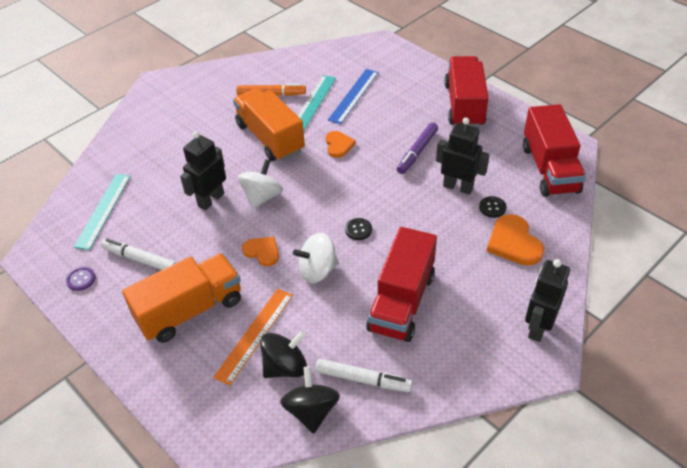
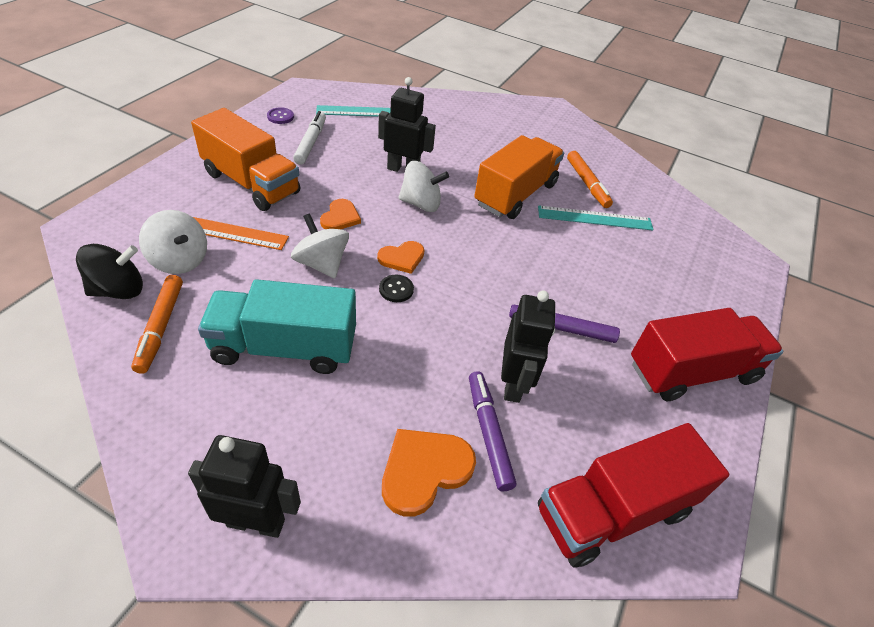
camera: 65 degrees right, 0 degrees up
(285, 367) = (180, 260): black spinning top -> white spinning top
(338, 145) = (533, 250): orange heart -> orange heart (402, 258)
(353, 96) = (631, 251): blue ruler -> none
(363, 379) = (161, 327): white marker -> orange marker
(402, 302) = (284, 348): red truck -> turquoise truck
(492, 208) = (488, 433): black button -> purple marker

